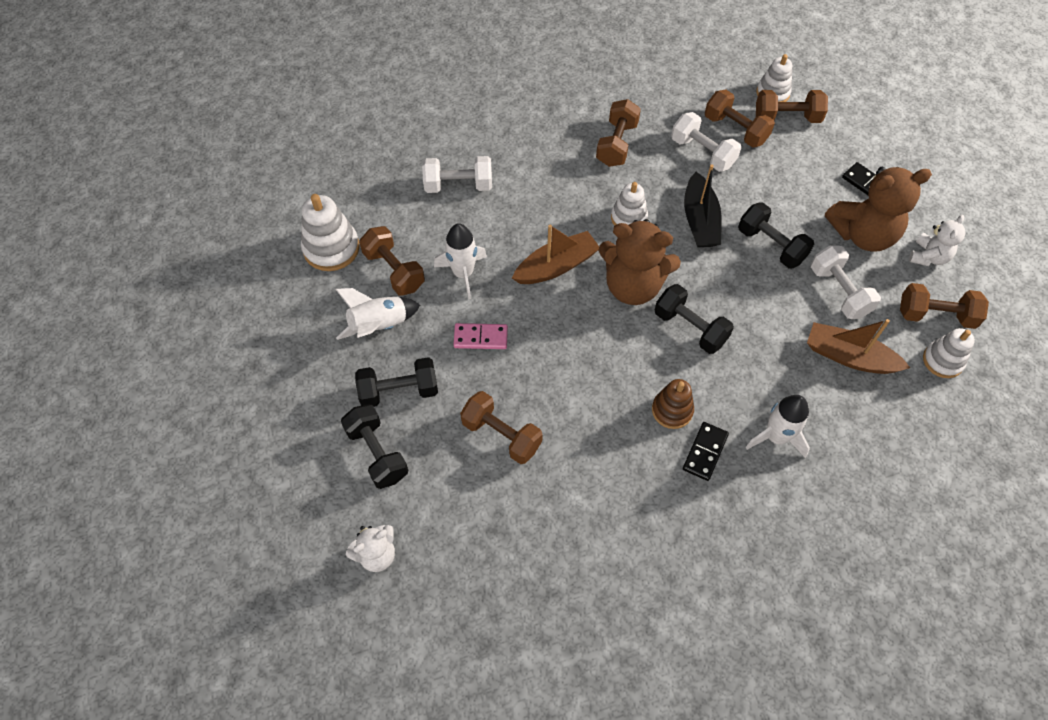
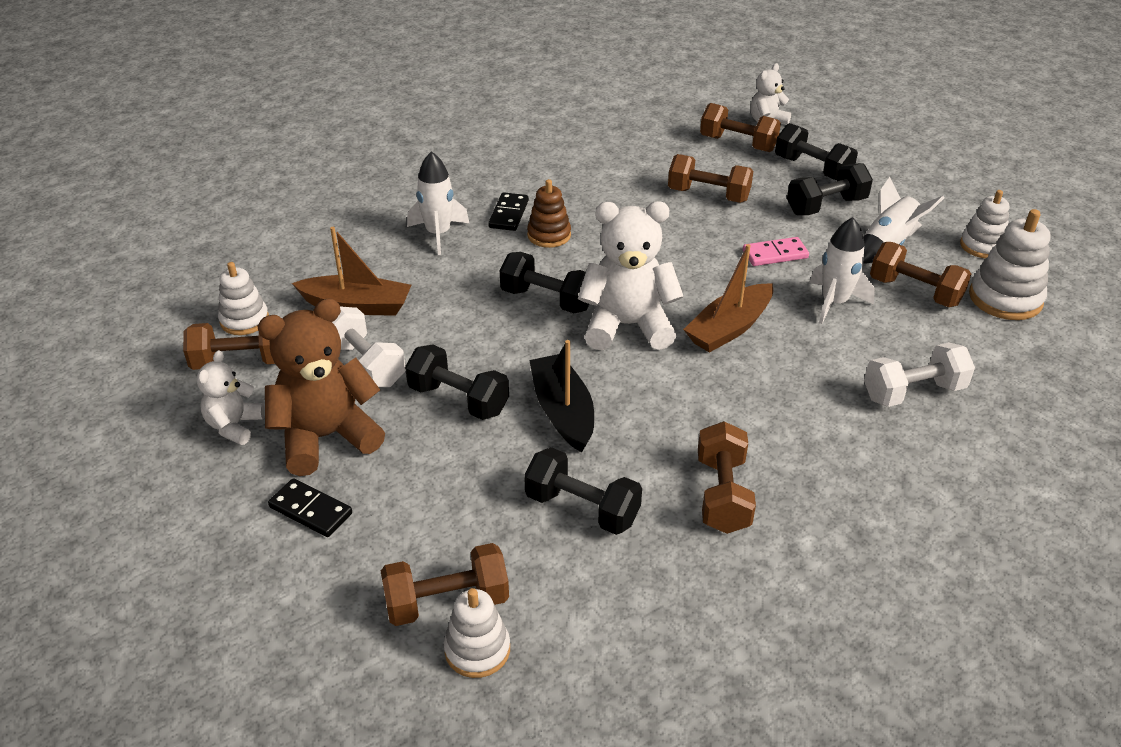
camera: 165 degrees right, 20 degrees down
(628, 218) = (662, 397): white stacking toy -> white stacking toy (982, 246)
(633, 286) = (627, 326): brown teddy bear -> white teddy bear
(702, 153) = (582, 508): white dumbbell -> black dumbbell
(735, 129) = (536, 560): brown dumbbell -> brown dumbbell (738, 144)

